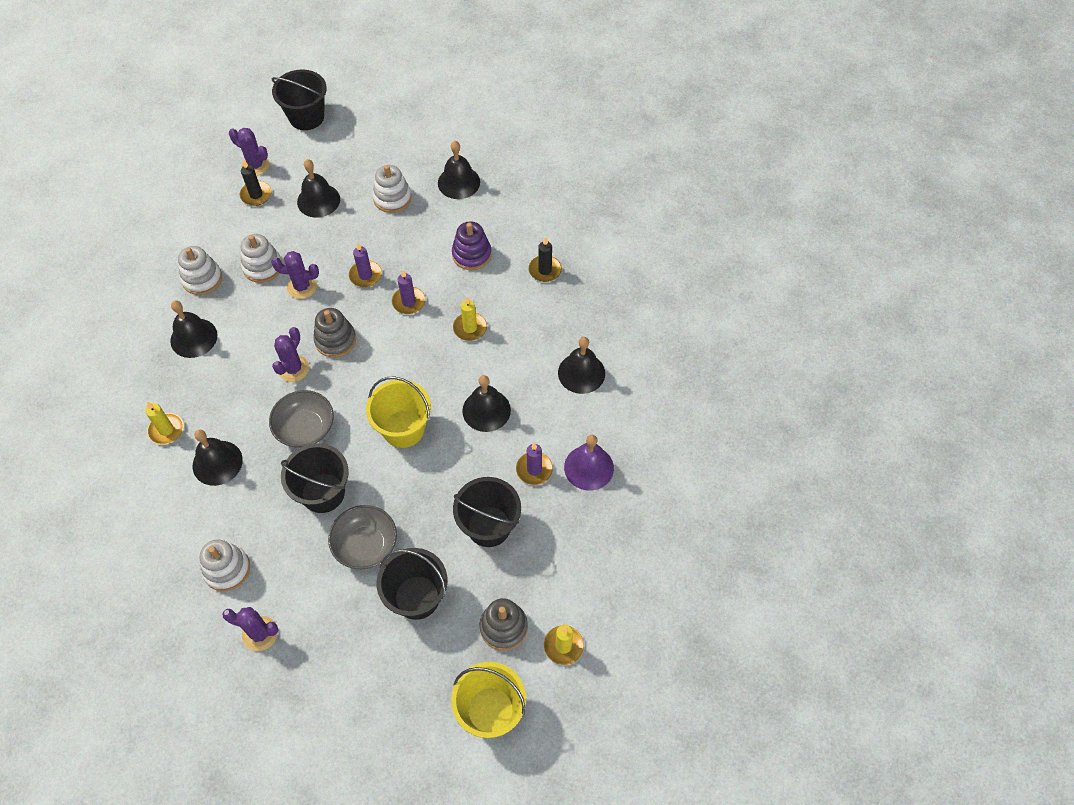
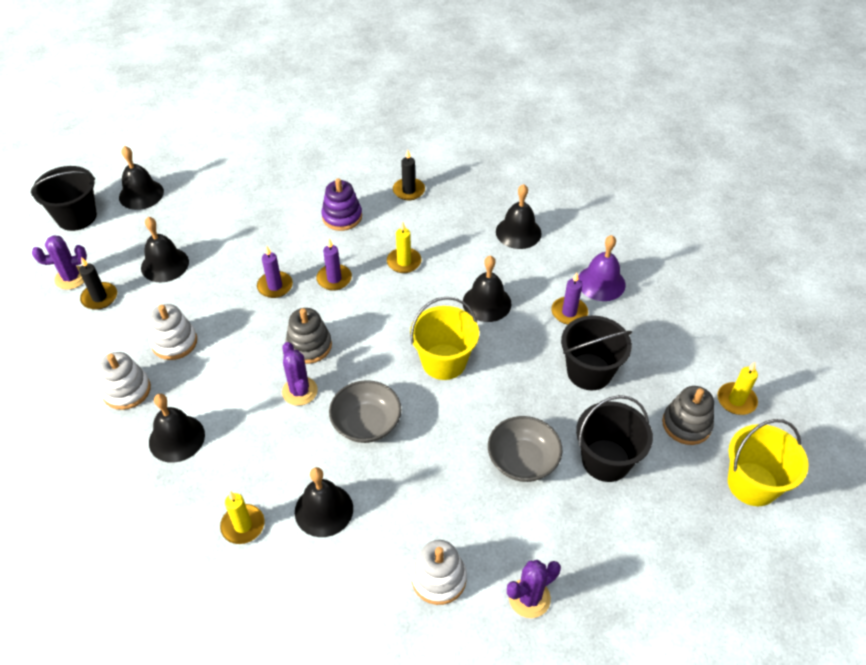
camera: 45 degrees left, 10 degrees down
(302, 287) = (230, 331): purple cactus -> none
(323, 493) = (441, 455): black bucket -> none
(392, 198) = (228, 223): white stacking toy -> none
(459, 182) = (270, 180): black bell -> black bell (141, 194)

